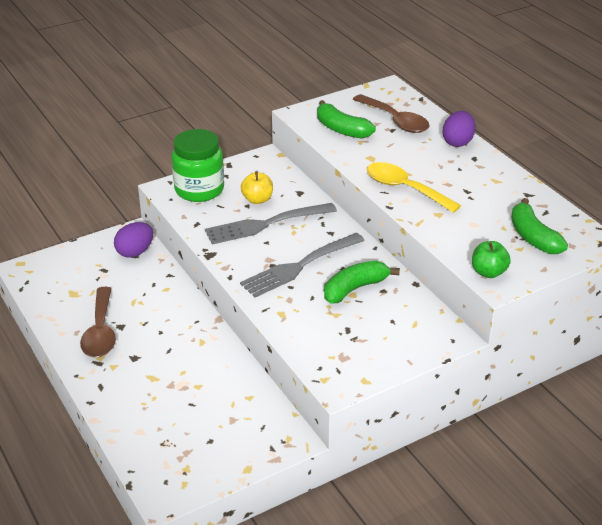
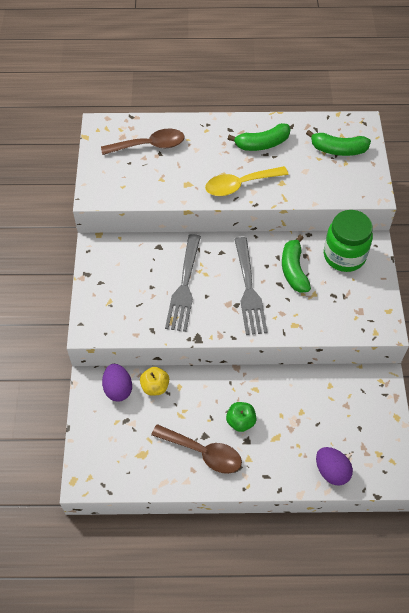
camera: 60 degrees left, 20 degrees up
(199, 190) = (107, 309): green jar -> green jar (344, 256)
(257, 199) = (149, 277): yellow apple -> yellow apple (155, 387)
(341, 129) = (136, 182): green banana -> green banana (262, 144)
(457, 142) = (204, 127): purple egg -> purple egg (331, 471)
(488, 272) = (360, 191): green apple -> green apple (240, 421)

